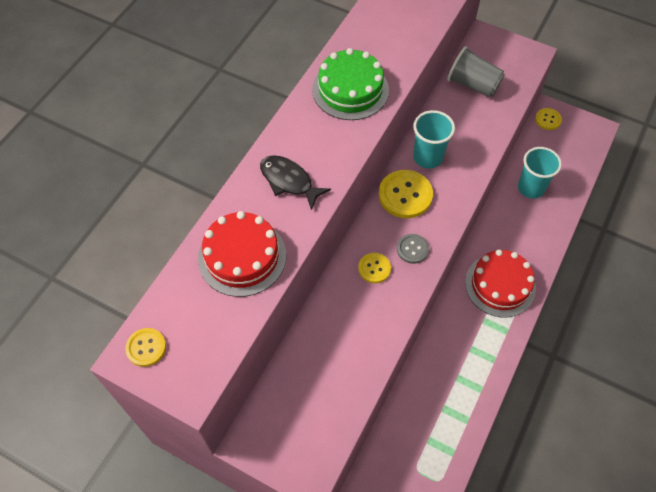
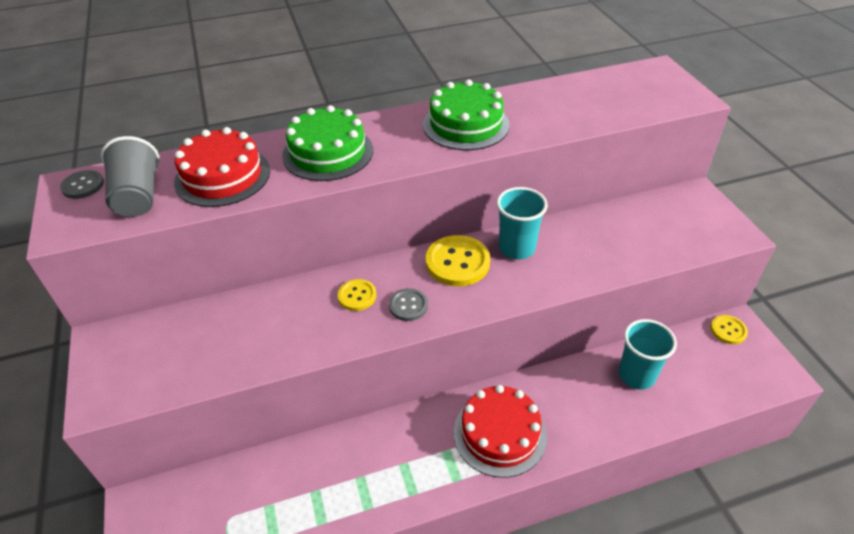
camera: 45 degrees right, 15 degrees down
(146, 348) = (83, 186): yellow button -> grey button
(289, 181) = (328, 152): black fish -> green cake
(473, 84) = (636, 222): grey cup -> grey cup (138, 196)

